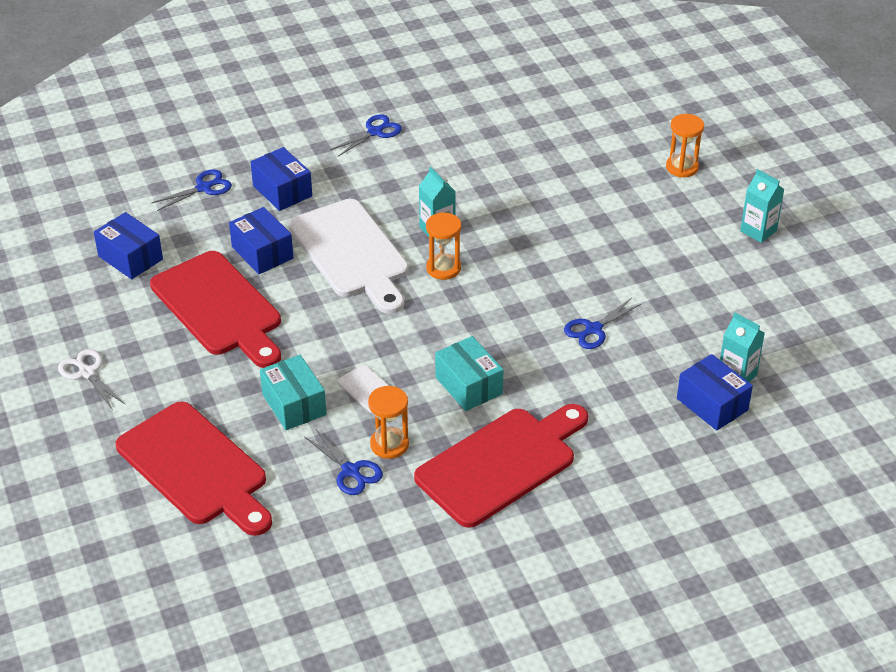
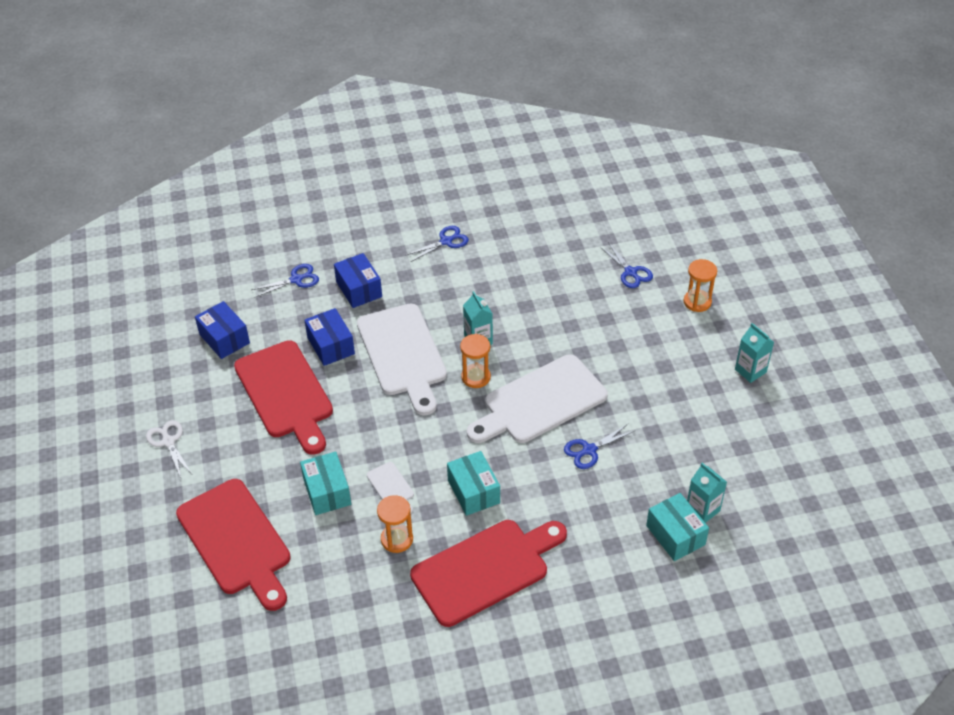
camera: 10 degrees right, 5 degrees up
(350, 471) = (360, 560): blue scissors -> blue scissors (630, 272)
(525, 286) = (540, 402): none -> white cutting board
(712, 404) = (675, 535): blue box -> turquoise box

